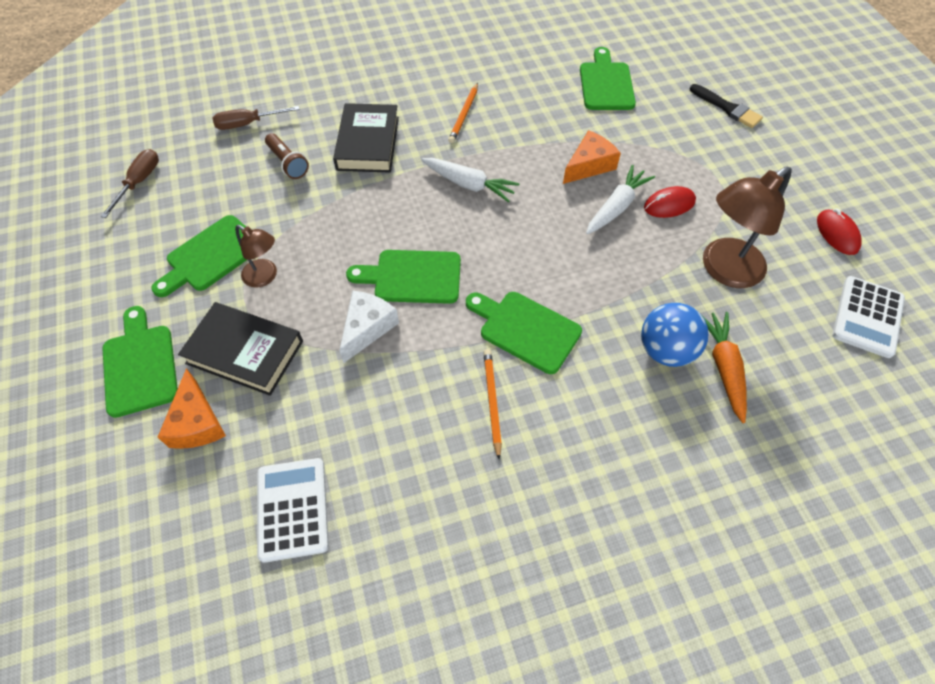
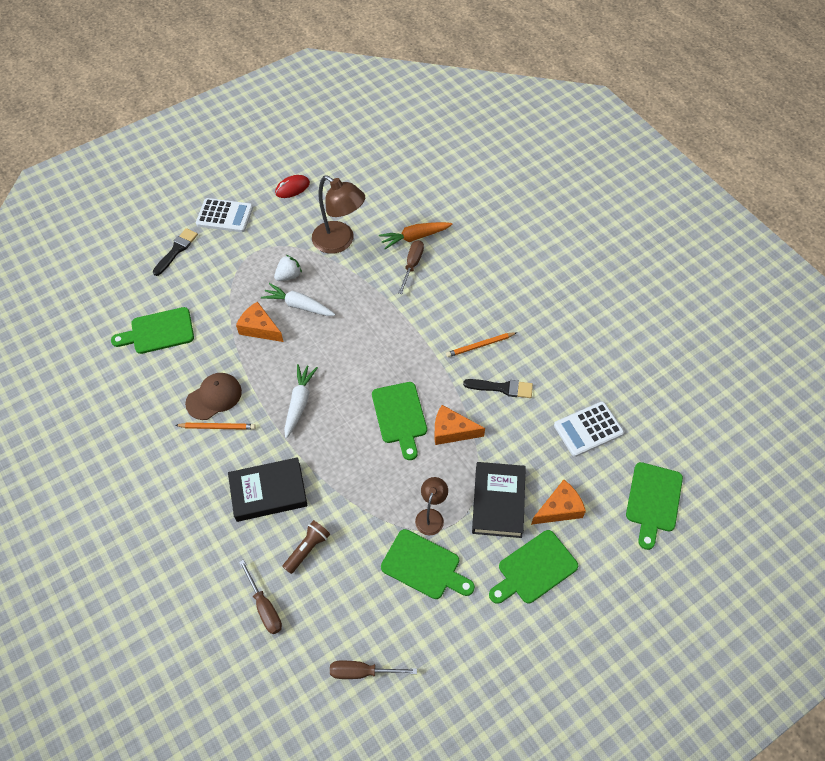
camera: 105 degrees left, 0 degrees up
(367, 328) = (452, 431): white cheese -> orange cheese
(409, 409) = (502, 388): none -> black brush
(503, 116) = (214, 397): none -> brown cap
(525, 329) = (421, 339): green cutting board -> green cutting board (653, 501)
(666, 350) = (412, 265): blue ball -> brown screwdriver
(669, 205) = (289, 276): red mouse -> white strawberry
(867, 317) = (356, 175): white calculator -> white calculator (225, 216)

